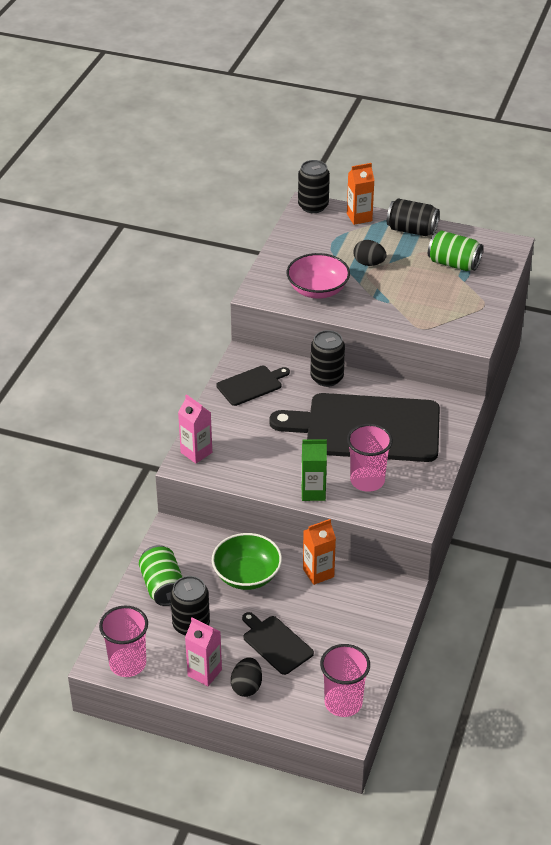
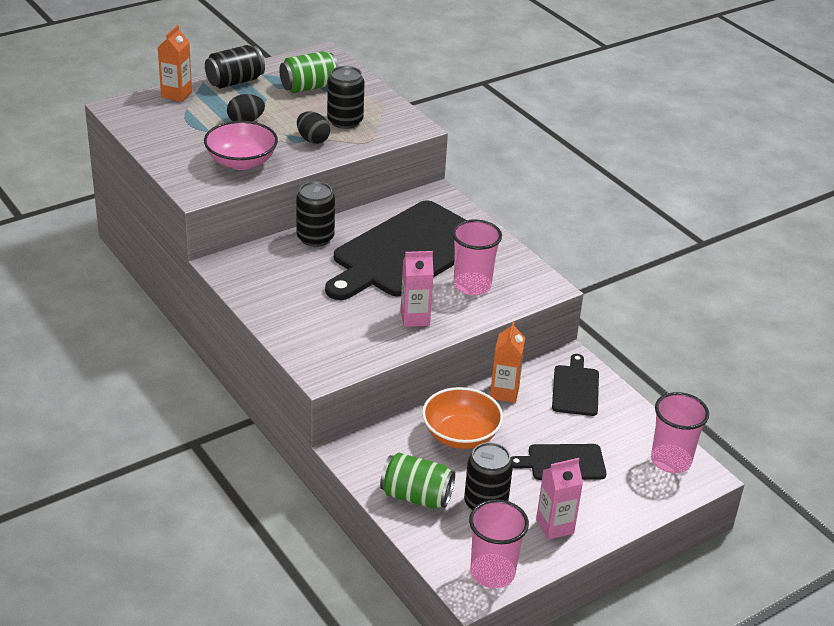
camera: 55 degrees left, 5 degrees down
(196, 452) = (314, 359): pink carton -> pink carton (415, 318)
(247, 575) = (460, 435): green bowl -> orange bowl
(247, 686) = (597, 508): black egg -> black egg (312, 140)
(251, 385) = (267, 281): black cutting board -> black cutting board (575, 388)
(313, 206) = (122, 106): black can -> black can (345, 121)
(313, 492) = (451, 321): green carton -> none

